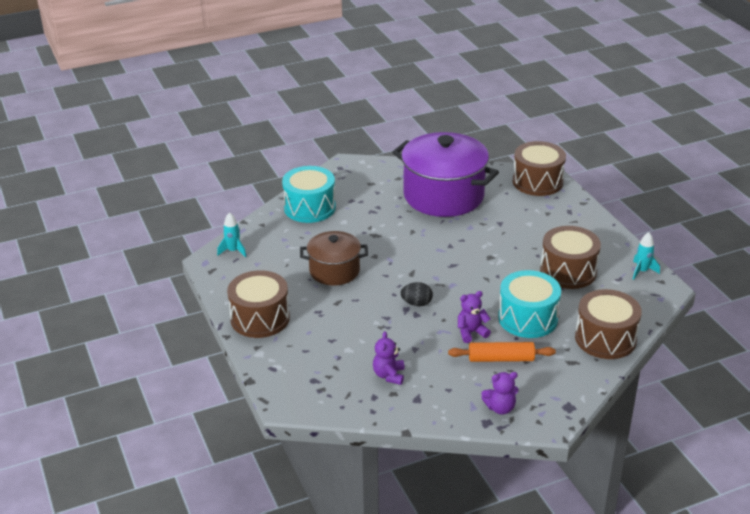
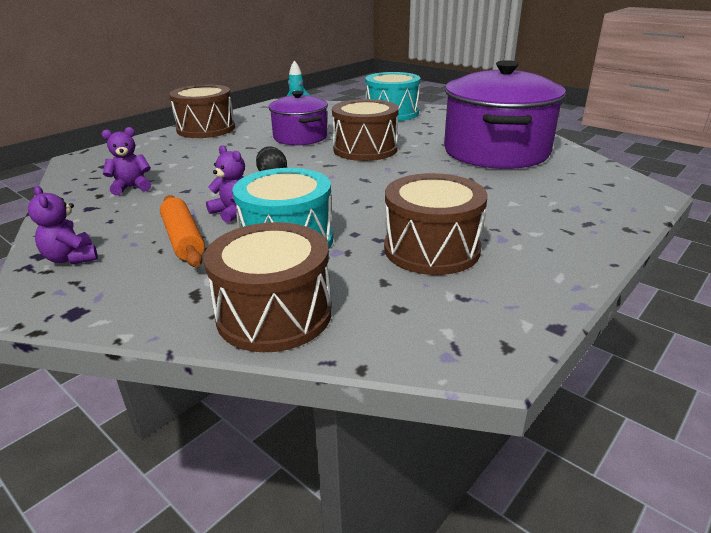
camera: 65 degrees right, 5 degrees down
(334, 271) = (300, 137): brown pot -> purple pot
(537, 182) = (619, 190): brown drum -> brown drum (365, 149)
(642, 271) = (512, 317): turquoise rocket -> none

